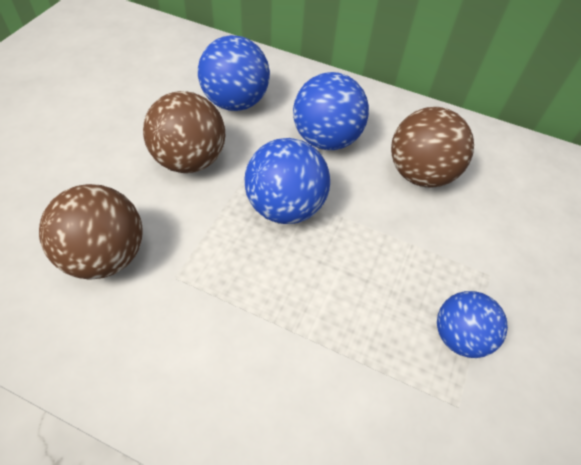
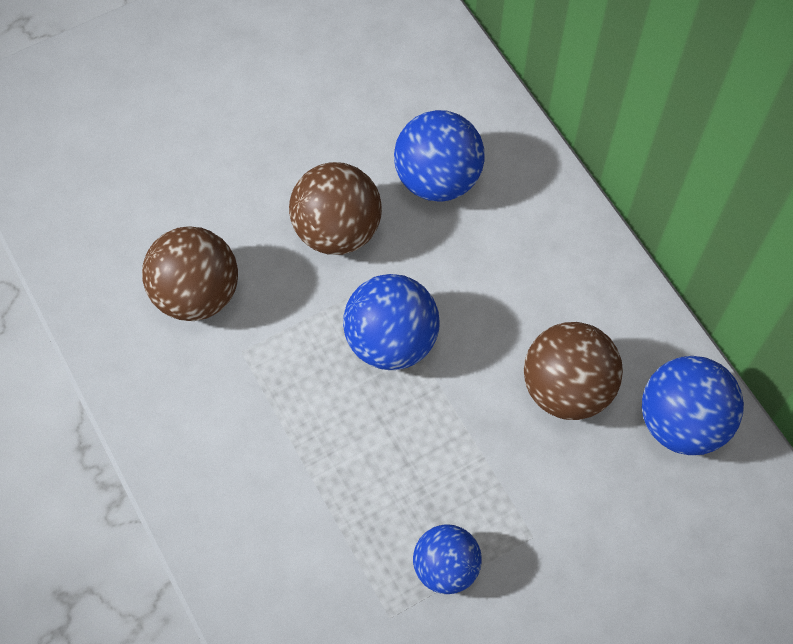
camera: 40 degrees right, 10 degrees up
(326, 139) = (499, 285): blue ball -> blue ball (682, 422)

